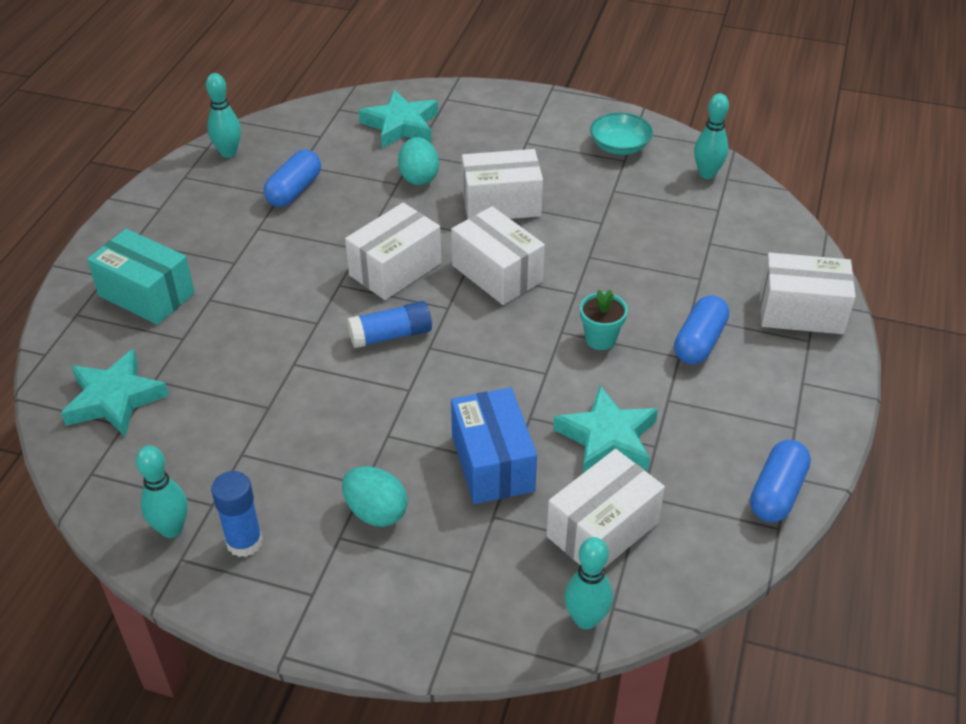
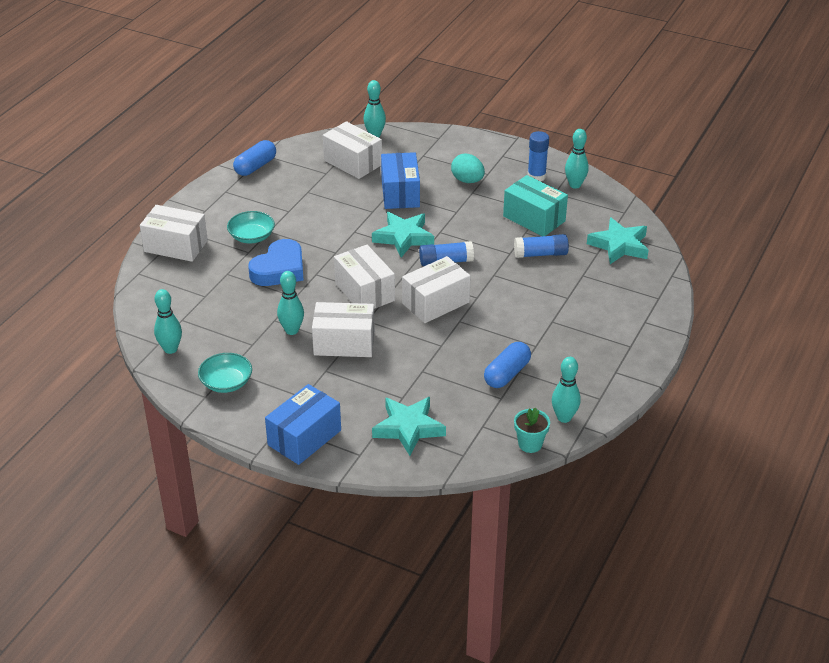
camera: 170 degrees left, 5 degrees down
(146, 294) = (612, 305): turquoise box -> turquoise box (534, 219)
(244, 366) = (540, 254): none -> blue glue stick
(419, 177) = (403, 374): turquoise egg -> none
(509, 106) = (304, 437): none -> blue box
(573, 211) = (292, 330): none -> turquoise bowling pin
(600, 339) = (312, 245): turquoise flower pot -> turquoise flower pot (530, 444)
(602, 529) = (353, 163): white box -> white box turned 75 degrees clockwise
(607, 438) = (332, 197): turquoise star -> turquoise star (404, 237)
(630, 293) = (279, 269): none -> blue heart
(699, 342) = (252, 236): blue capsule -> turquoise bowl

